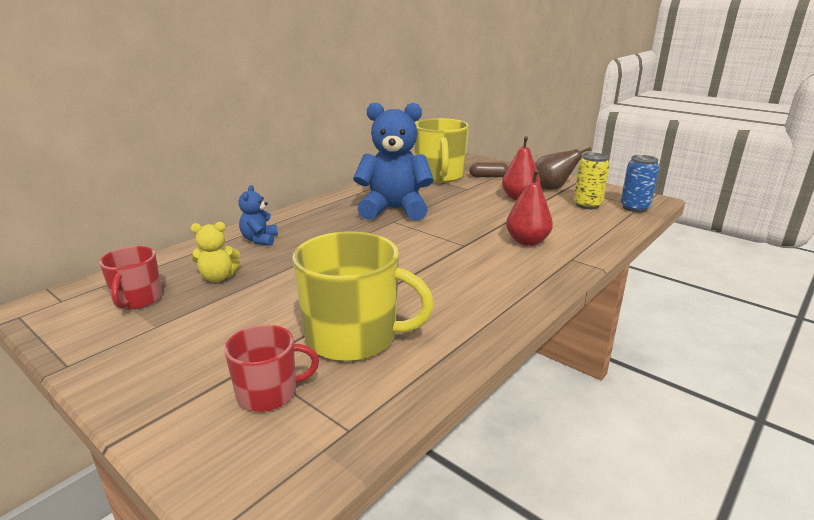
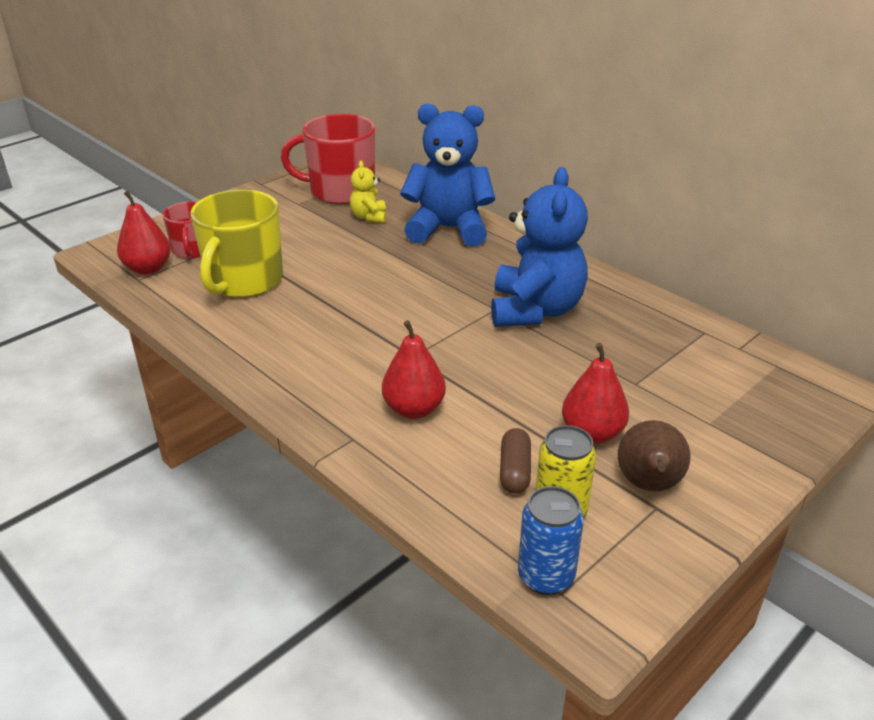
camera: 95 degrees right, 10 degrees up
(137, 299) = (340, 191): red mug -> red mug, size x1.78
(260, 240) = (448, 229): blue teddy bear -> blue teddy bear, size x2.15
(318, 426) = (148, 268): none -> red pear
(439, 176) = (697, 360): yellow mug -> none
(488, 176) = (707, 415): brown capsule -> brown capsule (514, 471)

